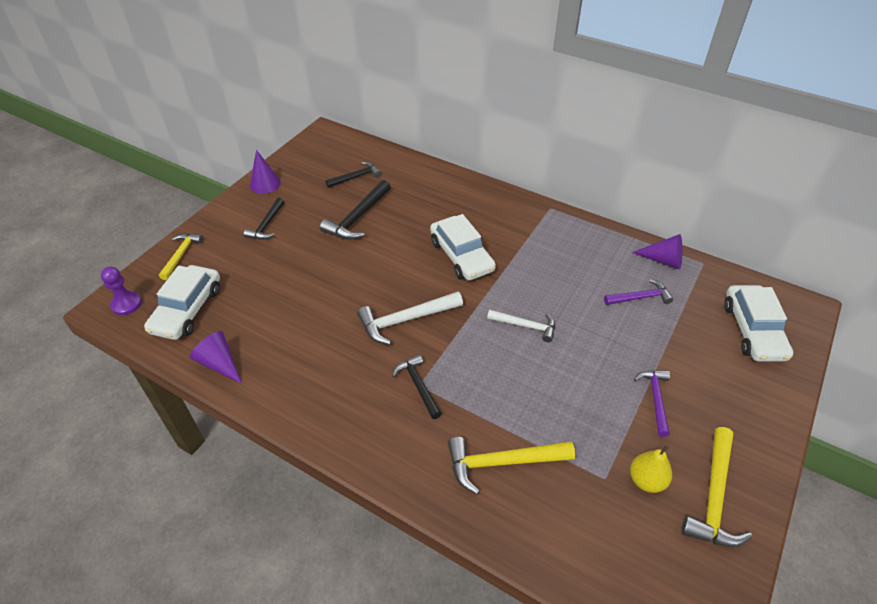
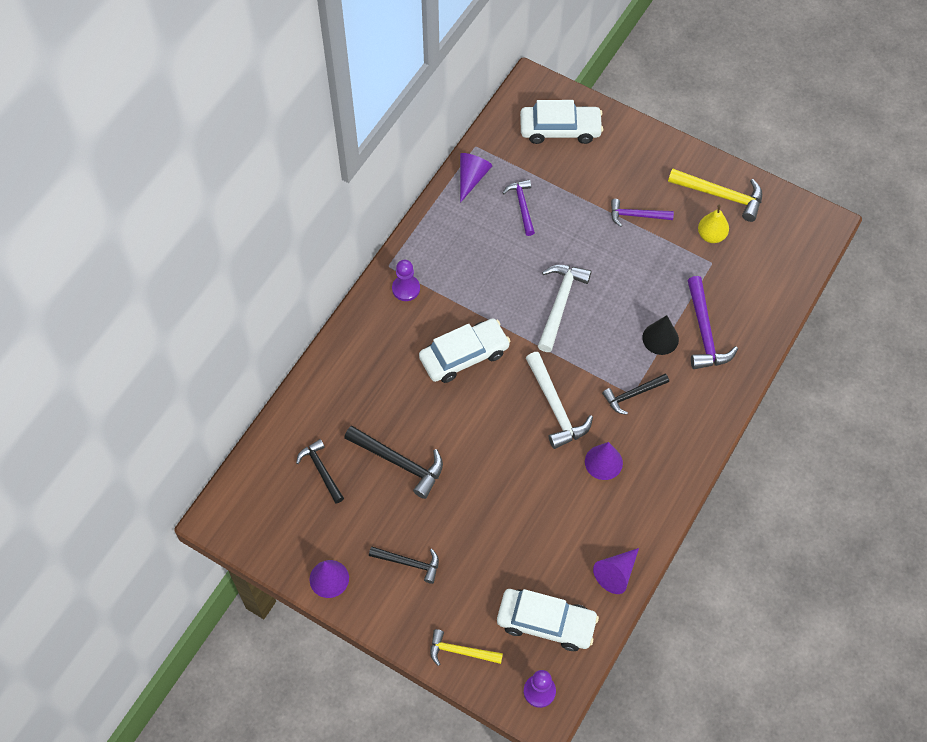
camera: 90 degrees left, 15 degrees up
(341, 357) = (603, 462): none -> purple cone
(490, 415) = (660, 338): none -> black cone
(502, 463) = (704, 332): yellow hammer -> purple hammer
(525, 326) = (560, 304): white hammer -> white hammer, size x1.53
(528, 218) = (406, 289): none -> purple pawn

